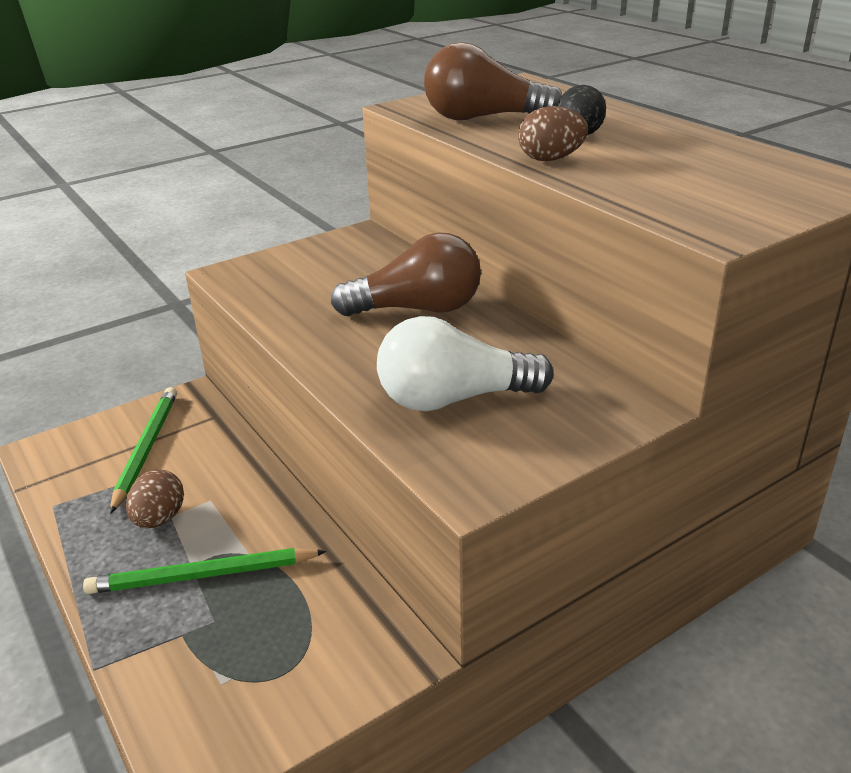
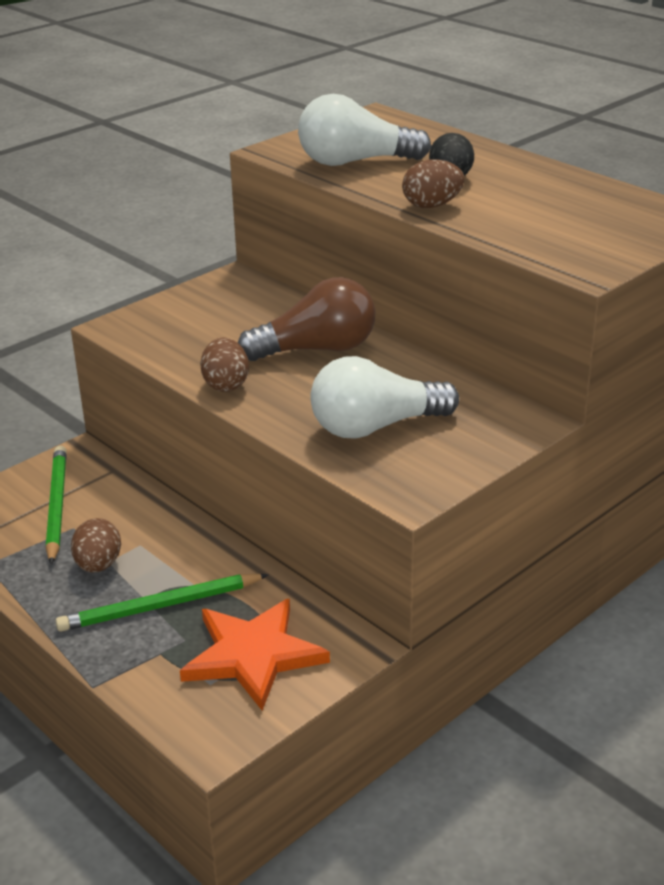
camera: 10 degrees left, 0 degrees up
(280, 651) = (253, 655): none -> orange star
(309, 339) = (226, 384): none -> brown egg
(483, 118) = (355, 162): brown light bulb -> white light bulb

